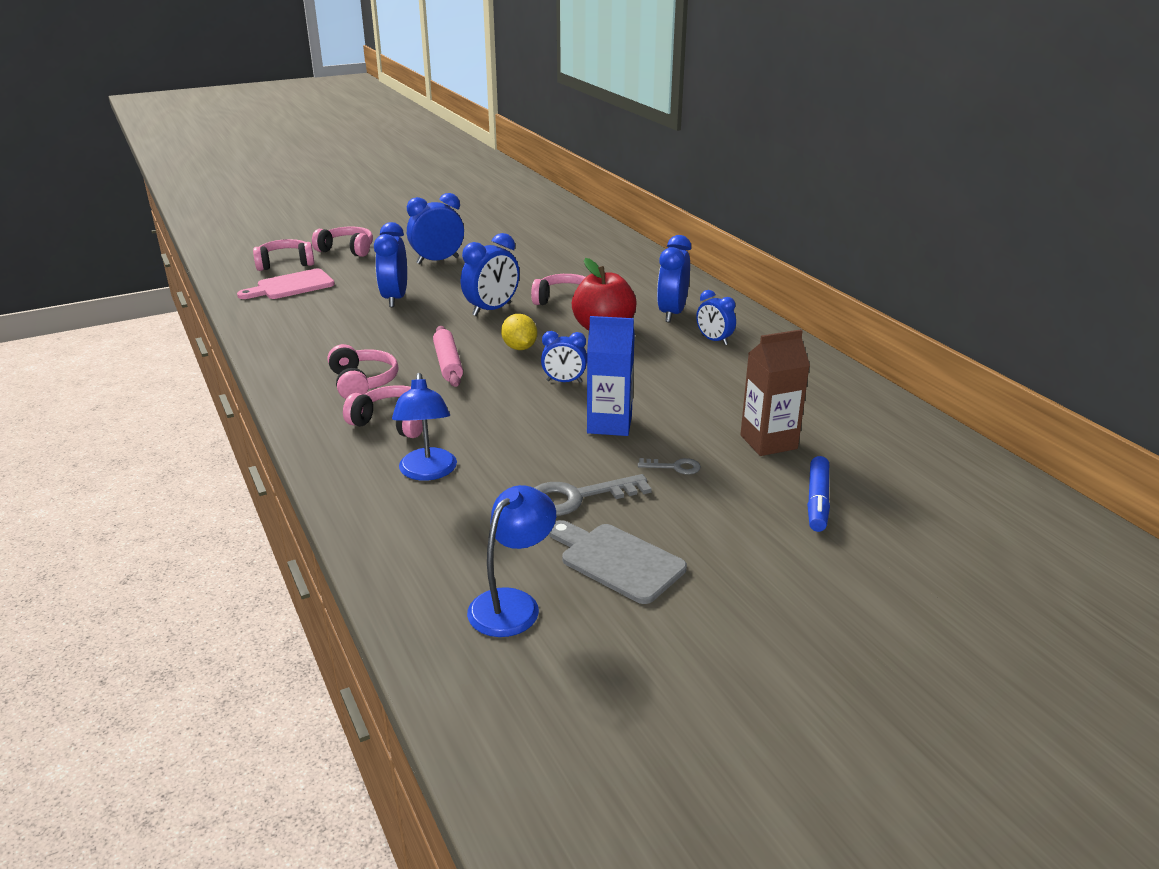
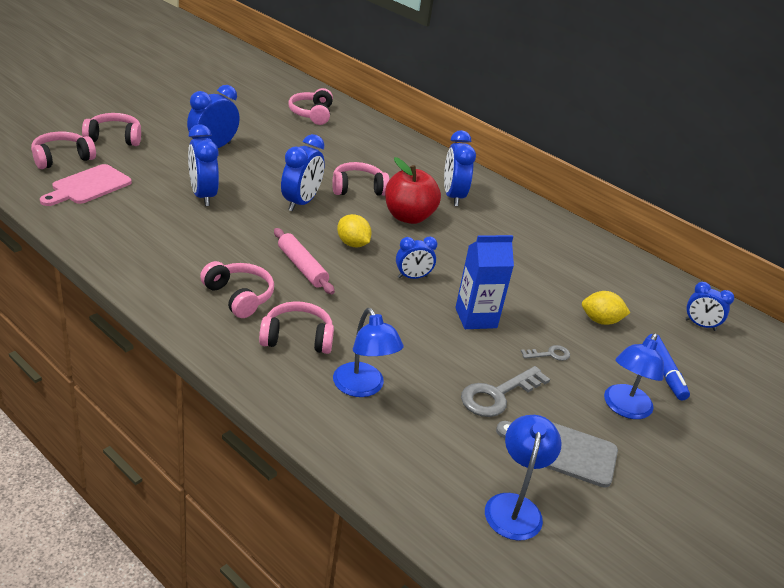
camera: 25 degrees left, 5 degrees up
(565, 236) = (312, 114): none -> pink headphones
(714, 340) = (502, 222): blue clock -> blue clock (700, 325)
(731, 530) = (624, 408): none -> blue lamp
(768, 442) = (600, 321): brown carton -> yellow lemon

